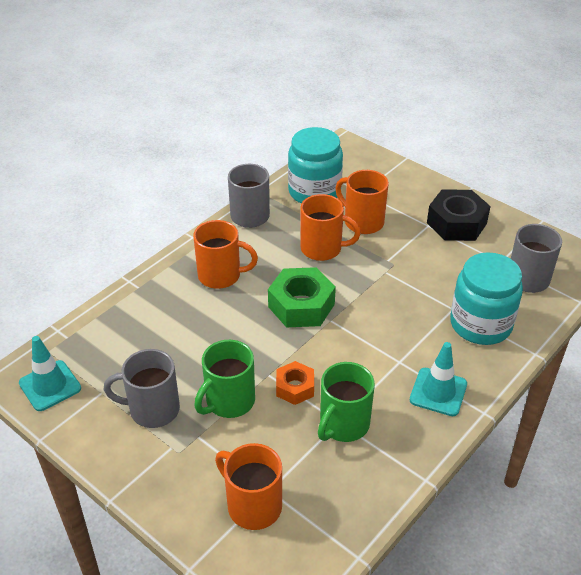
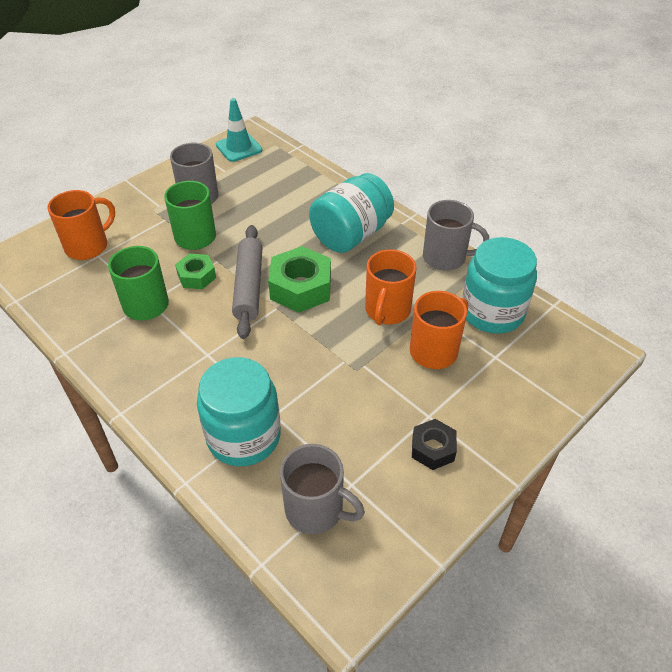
camera: 95 degrees right, 5 degrees up
(221, 276) = (351, 235): orange mug -> turquoise jar
(295, 387) = (196, 276): orange nut -> green nut
(305, 343) = (249, 287): none -> grey rolling pin
(438, 392) = (158, 379): turquoise traffic cone -> none
(456, 223) = (433, 449): black nut -> black nut, size x0.59

